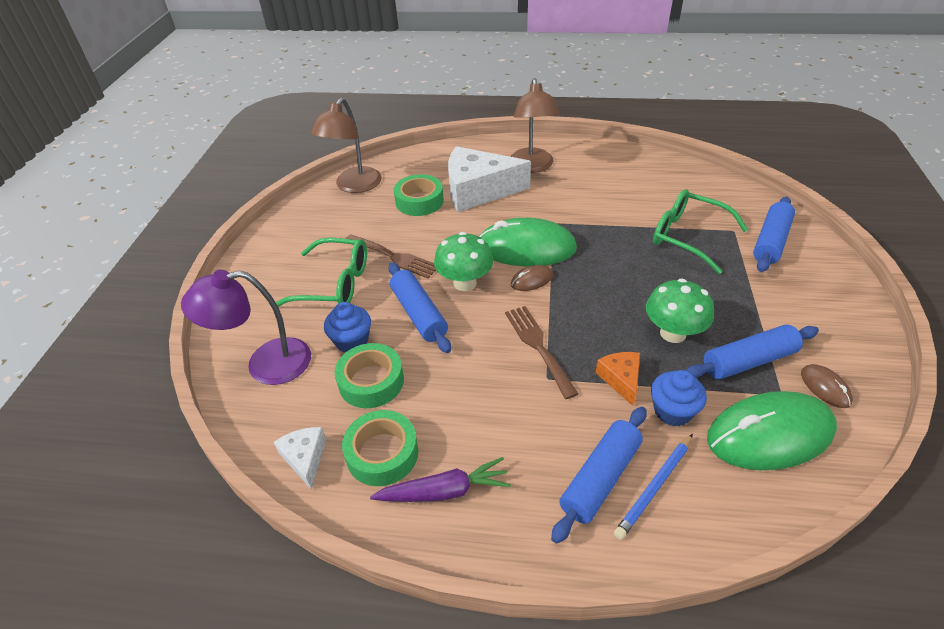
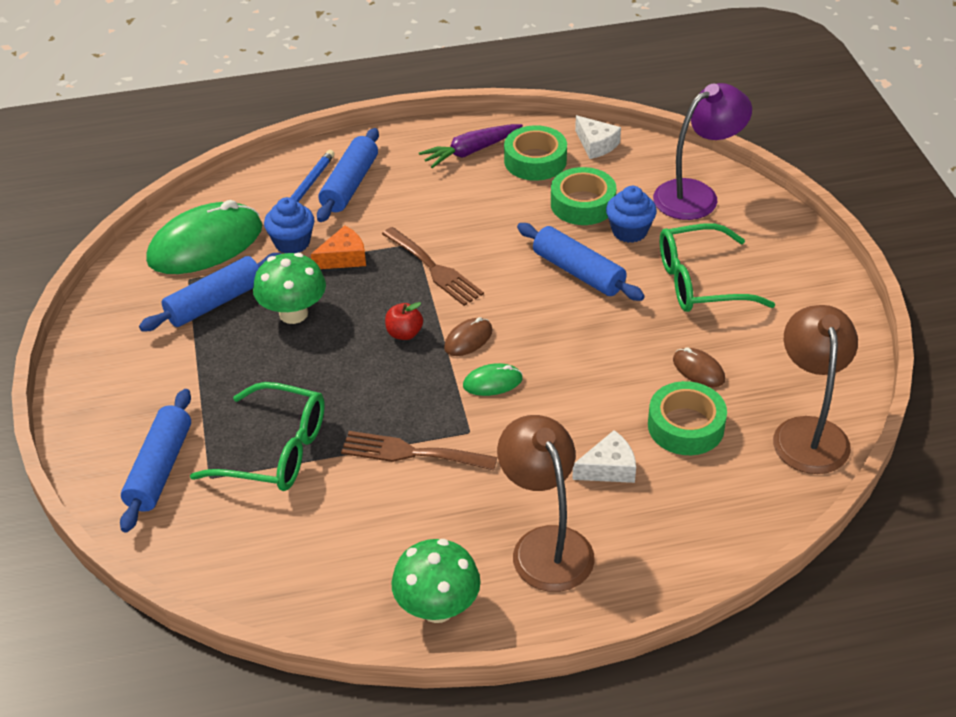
camera: 160 degrees right, 0 degrees up
(394, 257) = (655, 331): brown fork -> brown fork (411, 453)
(465, 283) = (547, 318): green mushroom -> green mushroom (437, 608)
(478, 191) = (608, 468): white cheese -> white cheese, size x0.47
(526, 248) = (492, 382): green mouse -> green mouse, size x0.44
(580, 295) = (404, 333): none -> red apple
(621, 379) = (343, 258): orange cheese -> orange cheese turned 90 degrees counterclockwise
(825, 387) = (143, 294): brown mouse -> brown mouse (698, 370)

